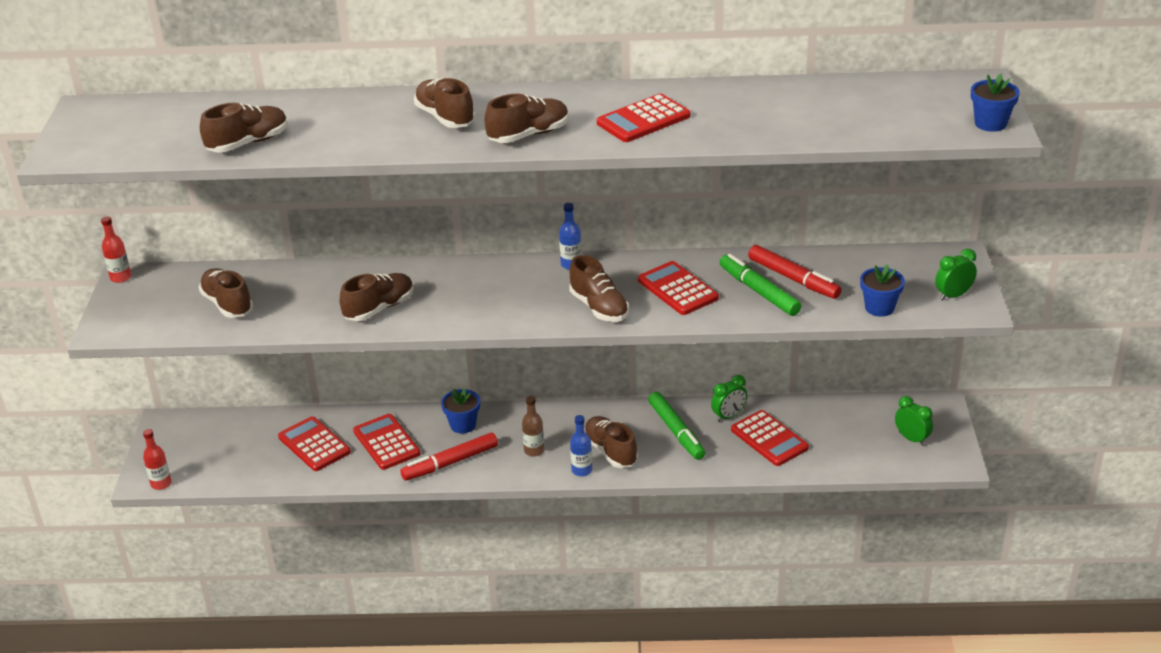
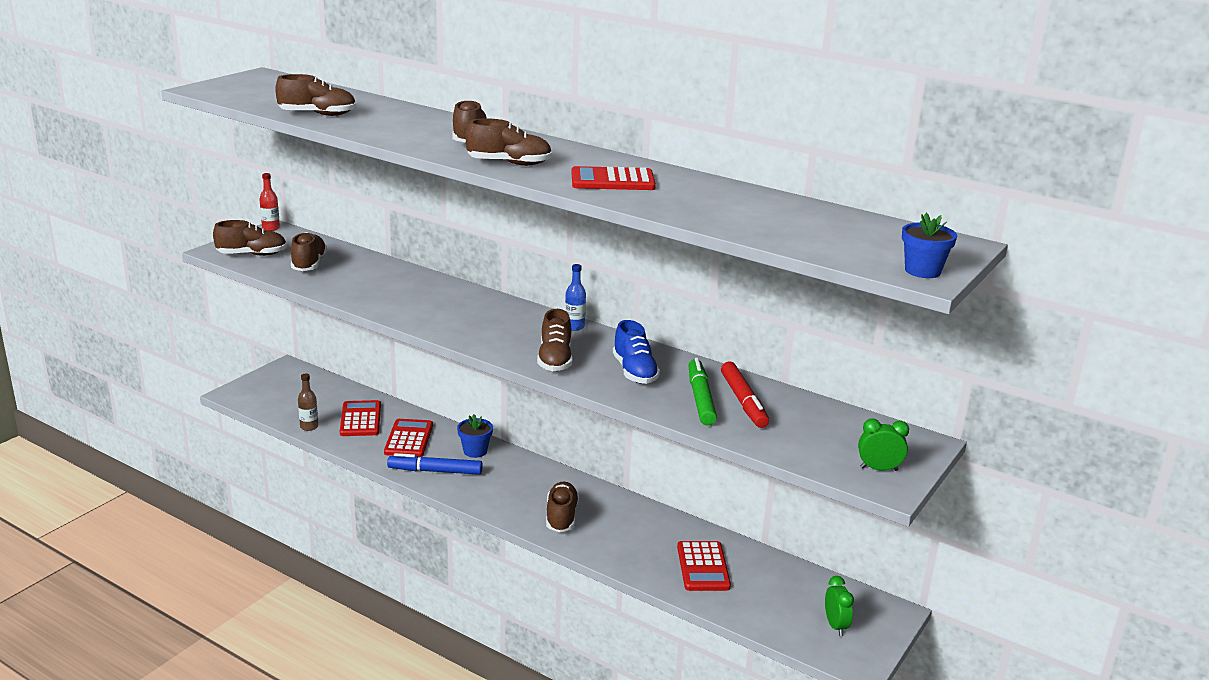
camera: 30 degrees right, 10 degrees down
(161, 484) = (239, 400): red bottle -> none
(379, 308) = (399, 302): brown shoe -> brown shoe (252, 254)
(450, 463) = (435, 471): red marker -> blue marker
(534, 451) = (504, 490): brown bottle -> brown bottle (309, 427)
(582, 470) = (523, 520): blue bottle -> none
(676, 431) = (631, 526): green marker -> none
(677, 289) = (634, 372): red calculator -> blue shoe
(728, 416) = (688, 535): green clock -> none
(879, 308) = (793, 450): blue flower pot -> none

